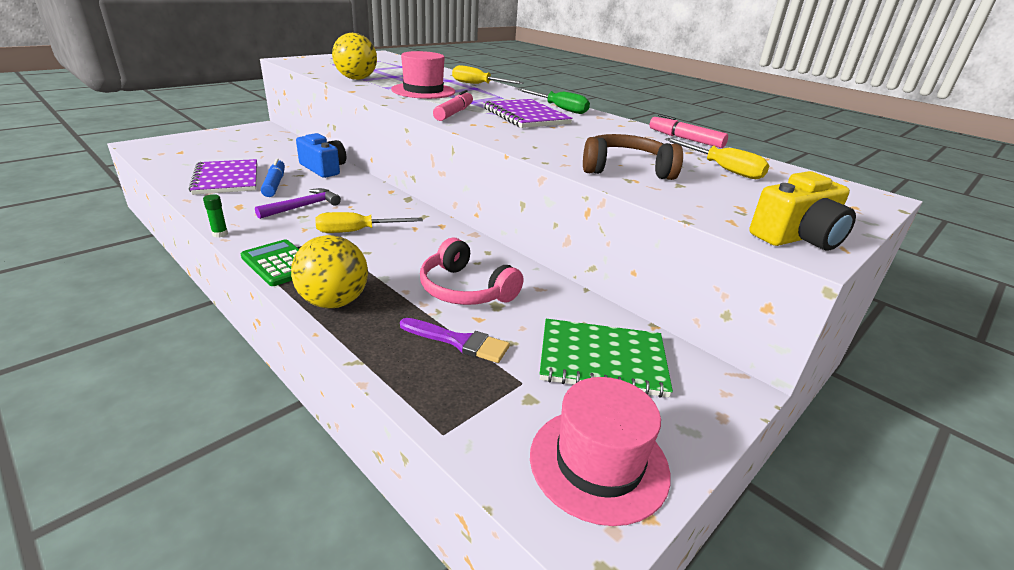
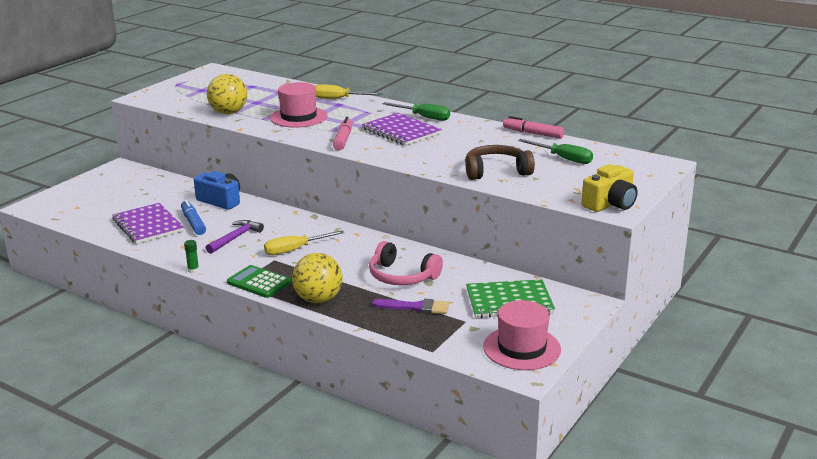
camera: 10 degrees left, 5 degrees down
(722, 169) = (563, 158): yellow screwdriver -> green screwdriver

